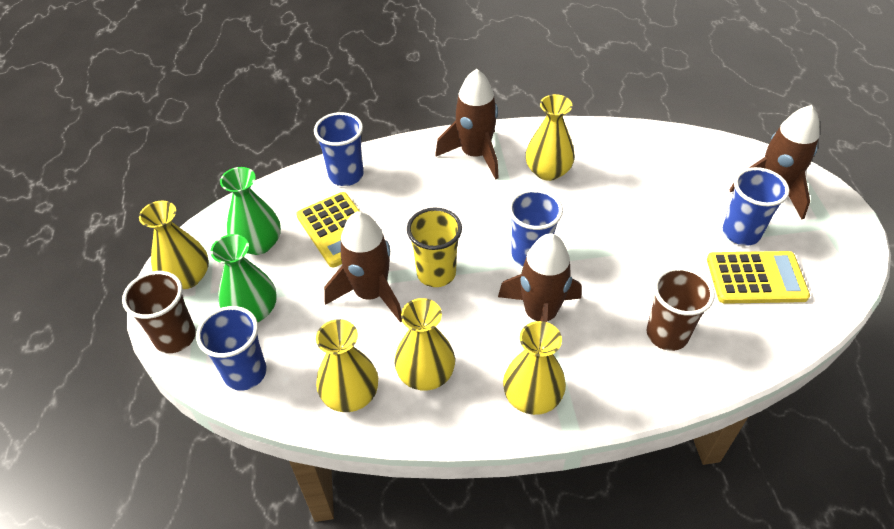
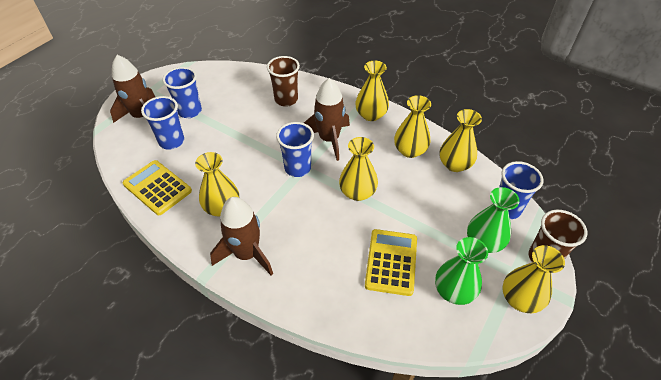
camera: 140 degrees left, 0 degrees up
(346, 175) = (349, 306): blue cup -> blue cup (171, 141)
(371, 294) = (404, 205): brown rocket -> none
(436, 273) = (357, 192): yellow cup -> yellow vase
(756, 278) = (217, 93): yellow calculator -> yellow calculator (157, 188)

